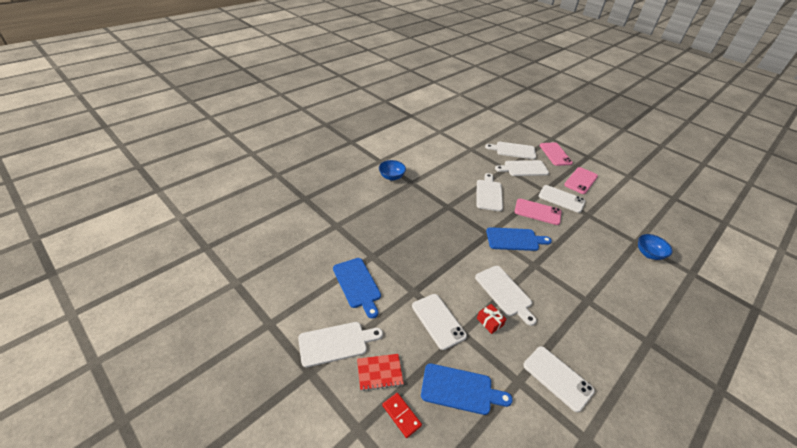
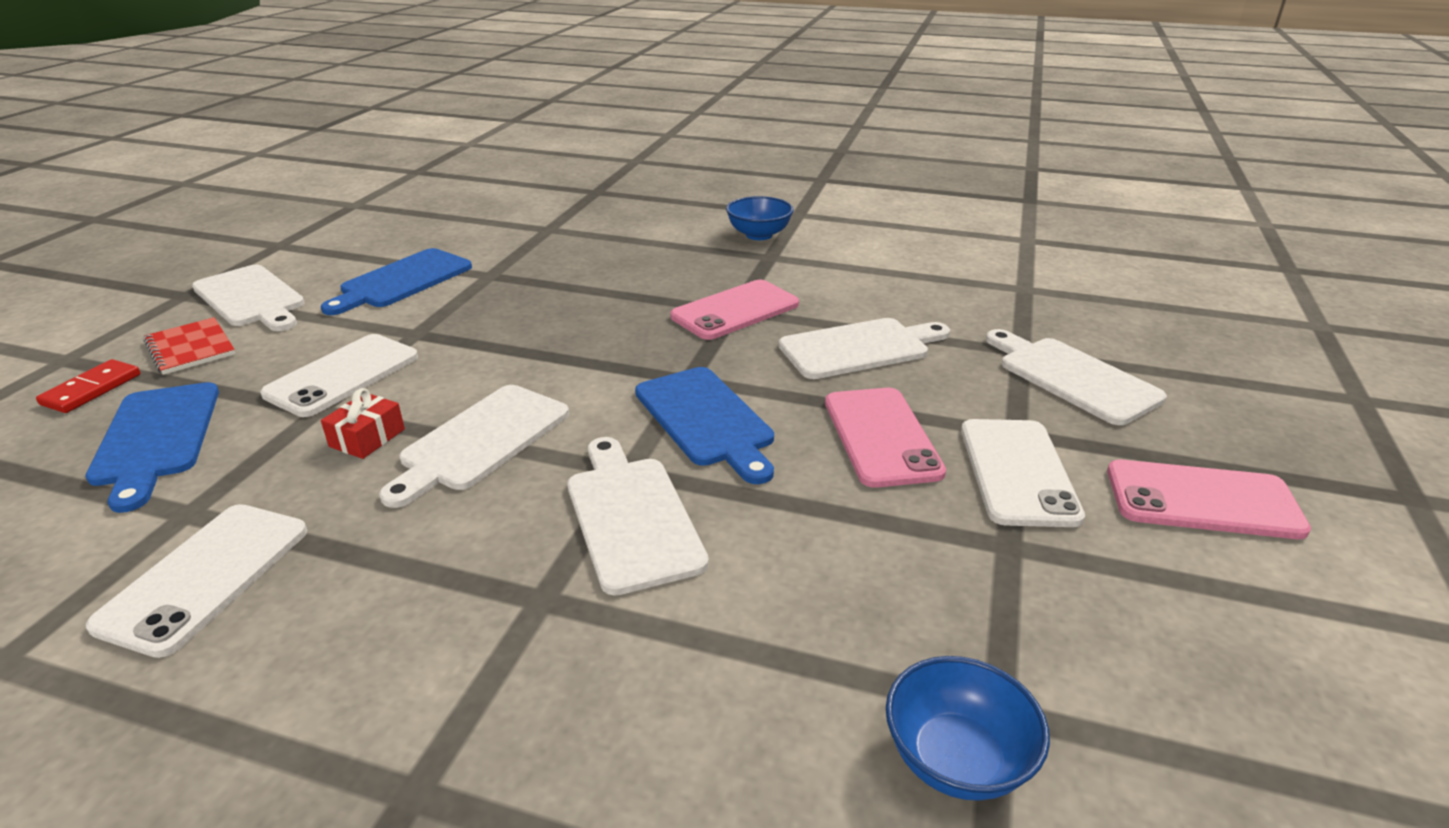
camera: 65 degrees right, 10 degrees down
(513, 150) = (1139, 345): white cutting board -> white cutting board (631, 517)
(555, 154) = (1271, 421): pink phone -> pink phone (735, 310)

